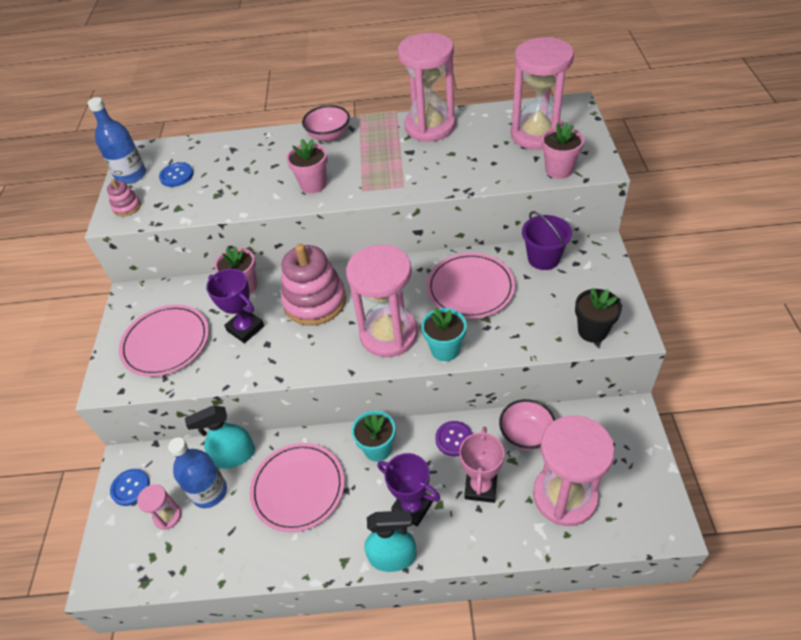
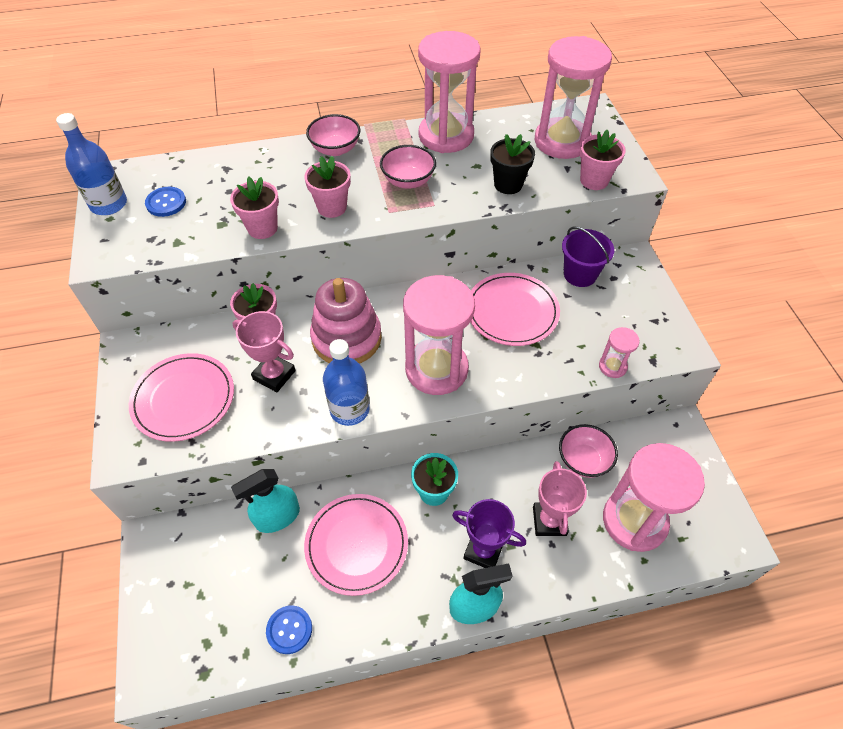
camera: 15 degrees left, 5 degrees up
(127, 207) = (113, 243): pink stacking toy -> none
(130, 487) = (163, 567): blue button -> blue button (289, 630)
(168, 516) = (215, 595): pink hourglass -> pink hourglass (612, 366)
(209, 492) = (257, 561): blue bottle -> blue bottle (349, 409)
(245, 328) = (274, 375): purple trophy -> pink trophy
(250, 200) = (262, 228): none -> pink flower pot
(385, 164) = (408, 181): none -> pink bowl
(445, 349) = (500, 381): turquoise flower pot -> none
(454, 439) = (512, 473): purple button -> none
(592, 331) = (645, 349): black flower pot -> black flower pot (508, 184)

